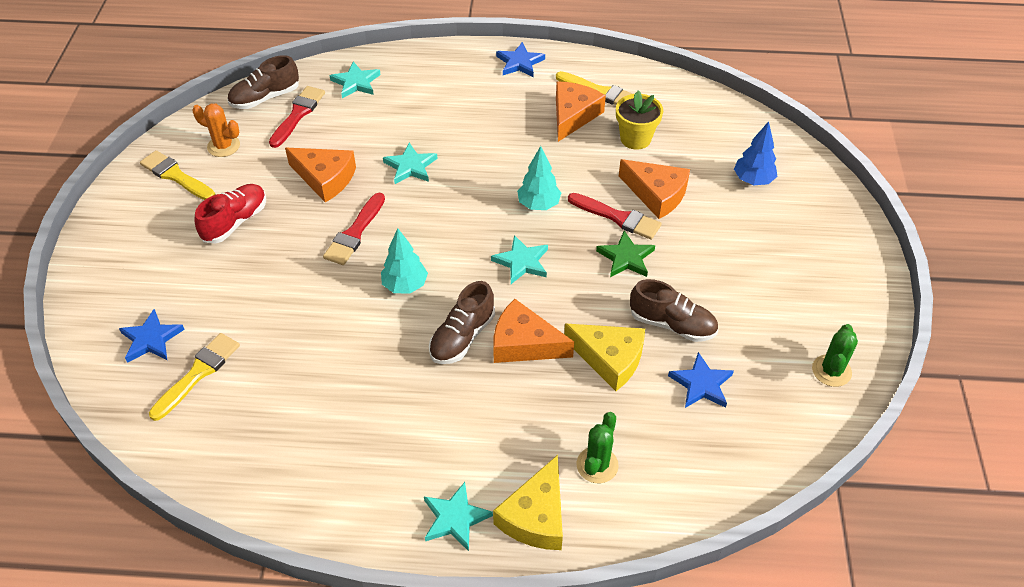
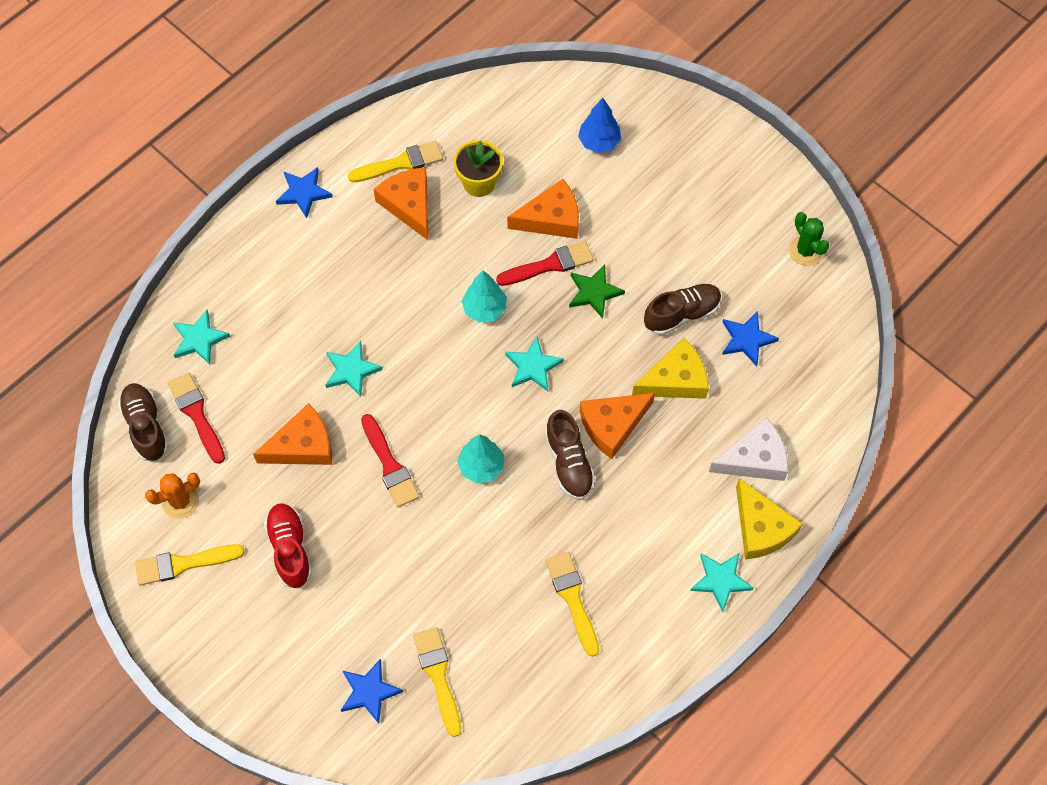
camera: 50 degrees left, 15 degrees up
(265, 98) = (146, 427): brown shoe -> brown shoe turned 150 degrees clockwise
(342, 418) = (572, 599): none -> yellow brush
(597, 465) = (754, 458): green cactus -> white cheese

